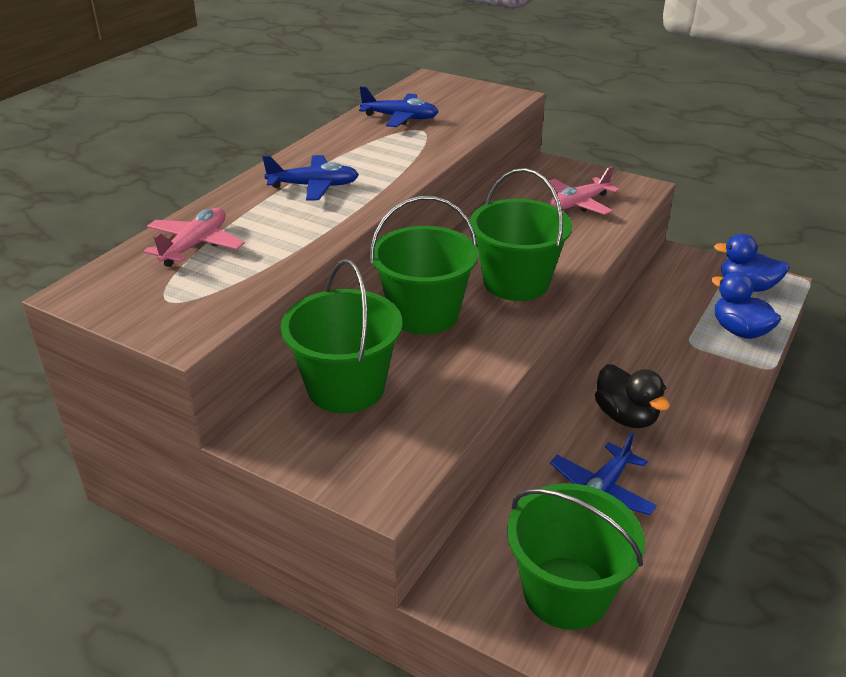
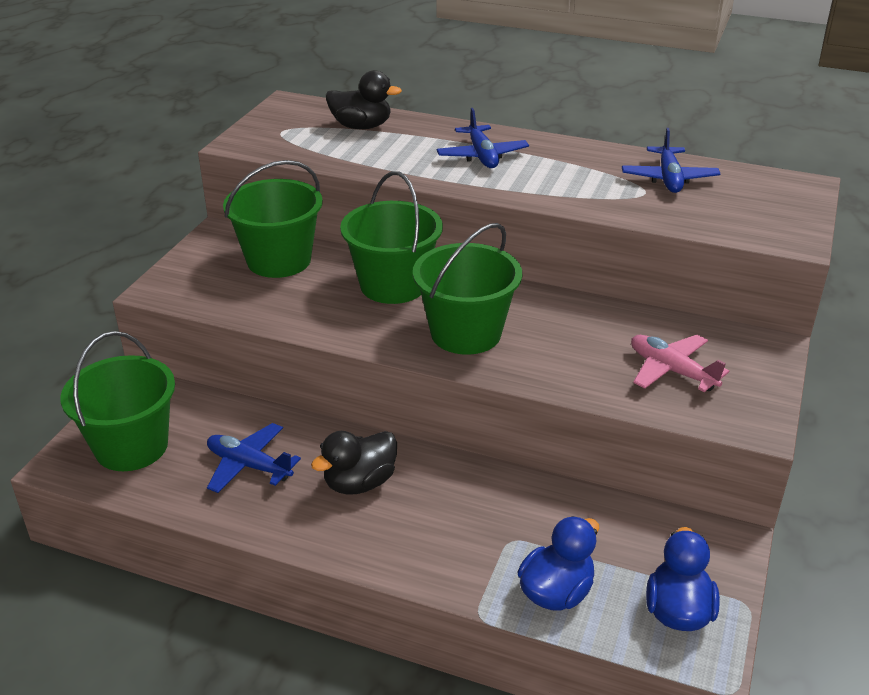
camera: 80 degrees right, 0 degrees up
(195, 245) = (361, 126): pink plane -> black duck

